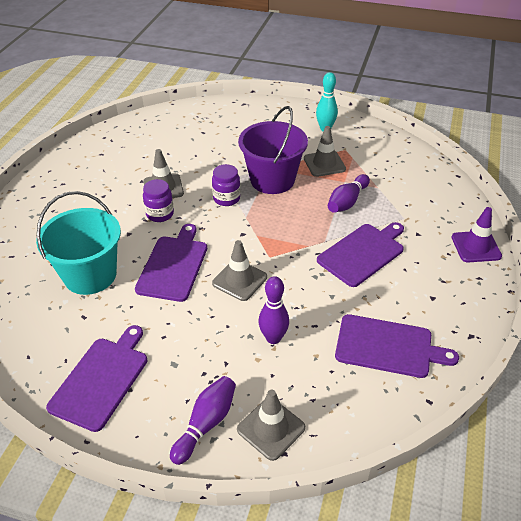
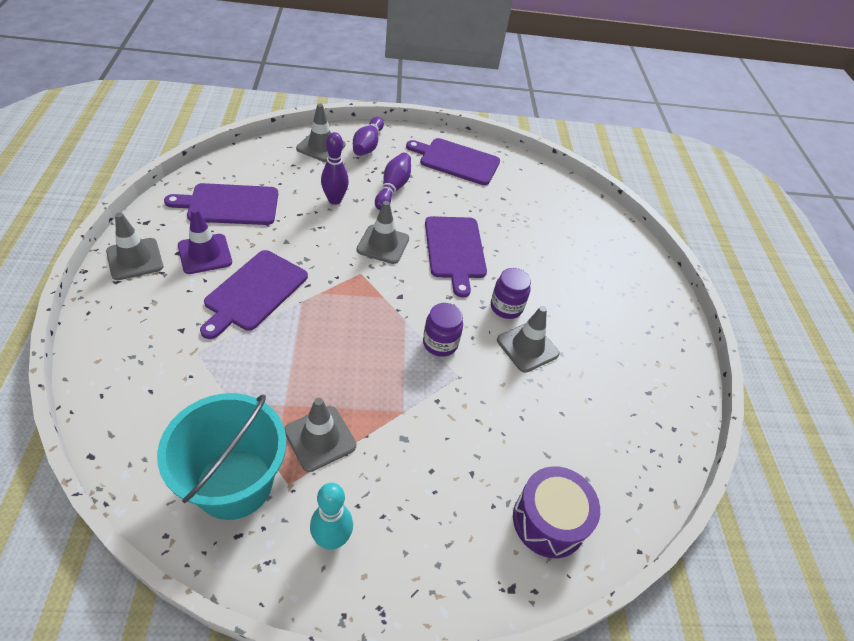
camera: 155 degrees right, 5 degrees up
(90, 275) = (525, 231): turquoise bucket -> turquoise bucket (234, 483)
(101, 379) = (456, 161): purple cutting board -> purple cutting board turned 105 degrees clockwise
(210, 118) = (549, 520): none -> purple drum
(272, 180) = (391, 387): purple bucket -> none
(347, 201) = (277, 366): purple bowling pin -> purple bowling pin (393, 188)
(470, 296) = (135, 259): none -> grey traffic cone
(476, 247) = (106, 321): purple traffic cone -> purple traffic cone (205, 254)

